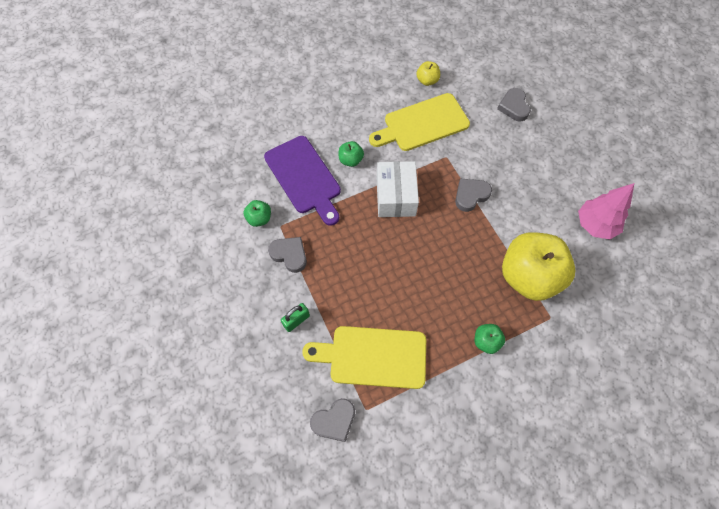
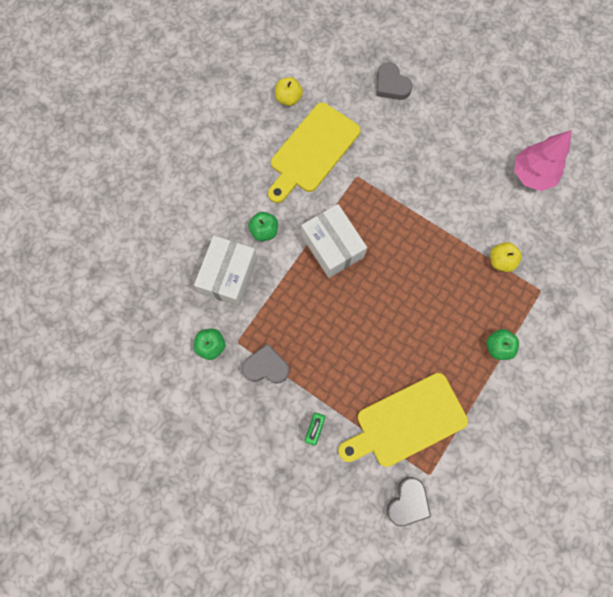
camera: 30 degrees left, 10 degrees up
(304, 177) = (229, 275): purple cutting board -> white box
(471, 195) = (403, 206): grey heart -> none
(528, 276) = (501, 261): yellow apple -> yellow apple, size x0.42

